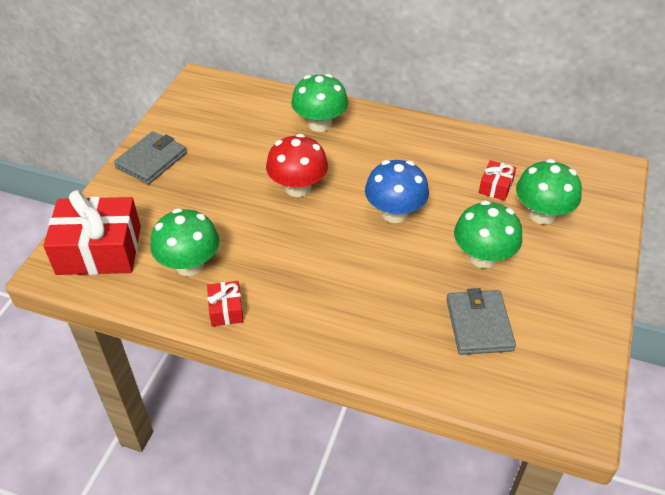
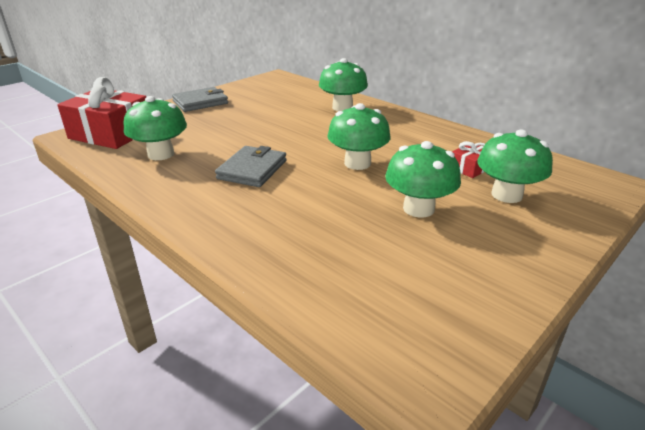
camera: 25 degrees right, 15 degrees down
(226, 310) = (155, 184): red gift -> none
(298, 187) = (290, 134): red mushroom -> none
(395, 213) = (357, 163): blue mushroom -> green mushroom
(479, 325) = (372, 255): grey wallet -> grey wallet (252, 170)

